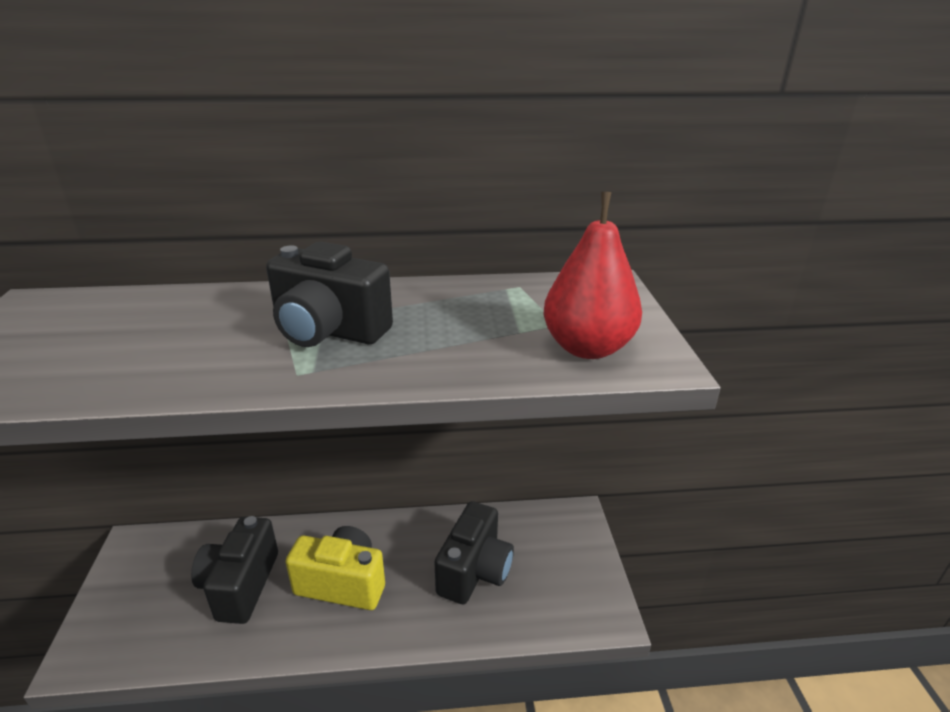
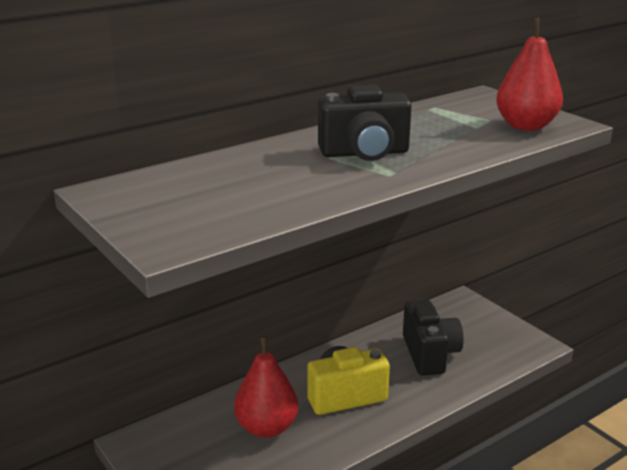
camera: 30 degrees left, 5 degrees down
(240, 585) = (267, 427): black camera -> red pear

